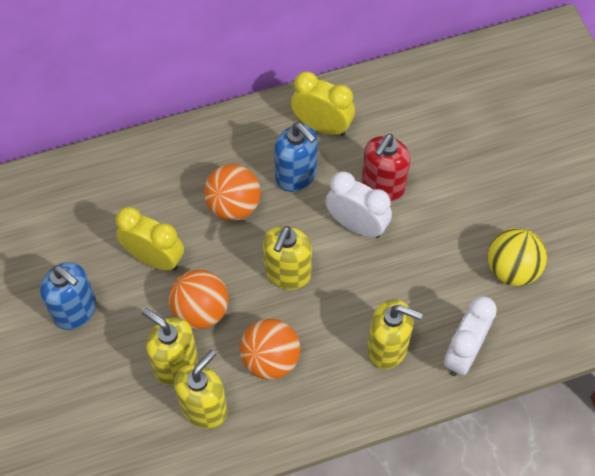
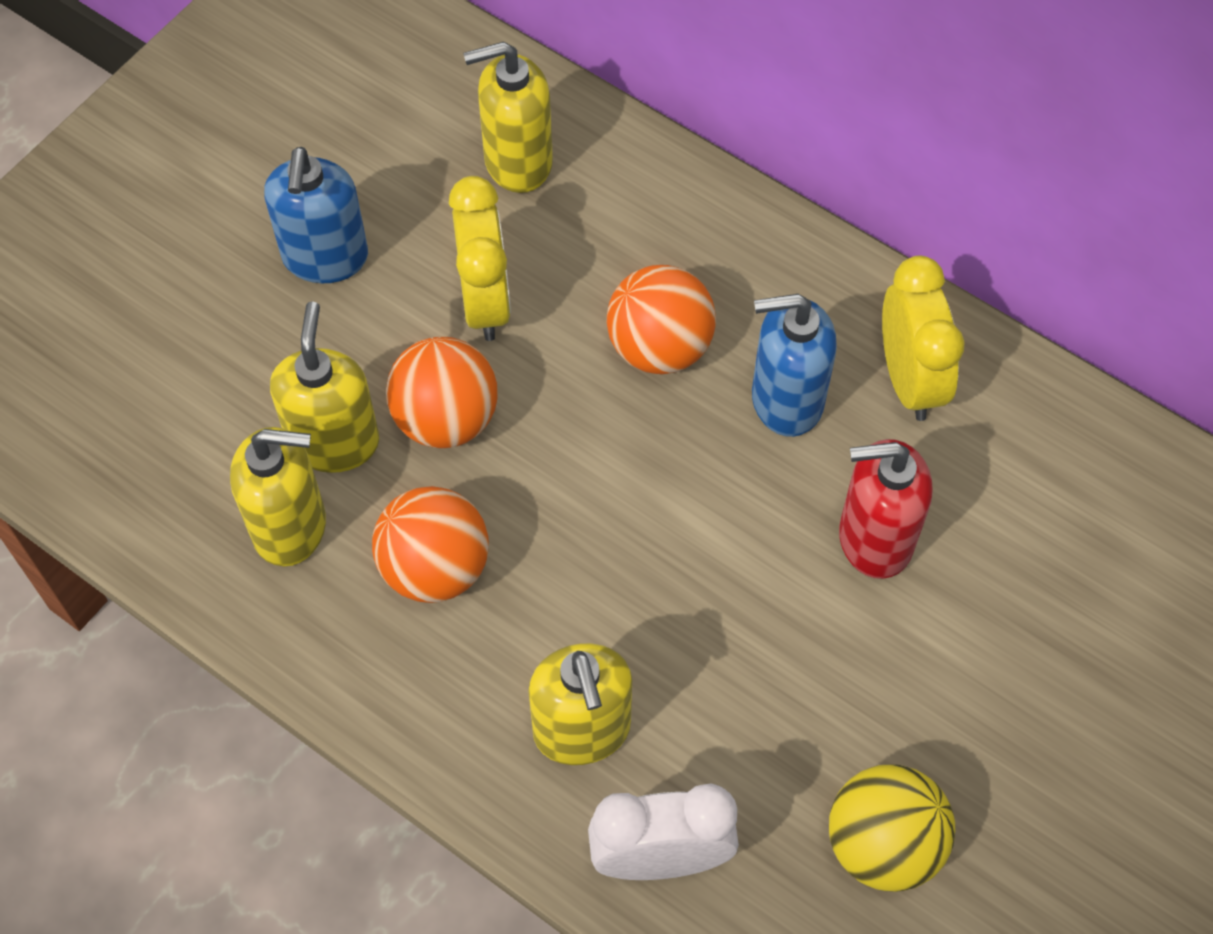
camera: 55 degrees right, 0 degrees up
(287, 273) = (601, 498): yellow soap dispenser -> yellow soap dispenser (517, 161)
(296, 175) = (786, 400): blue soap dispenser -> blue soap dispenser turned 75 degrees clockwise
(356, 225) = (768, 545): white clock -> none

